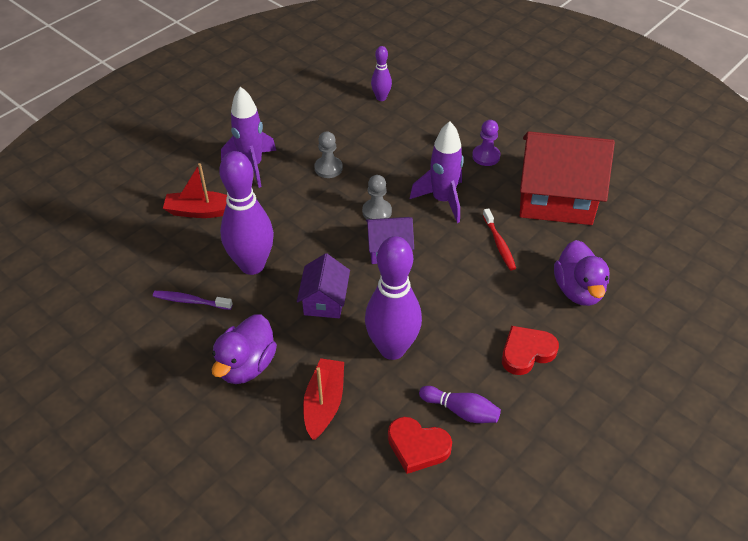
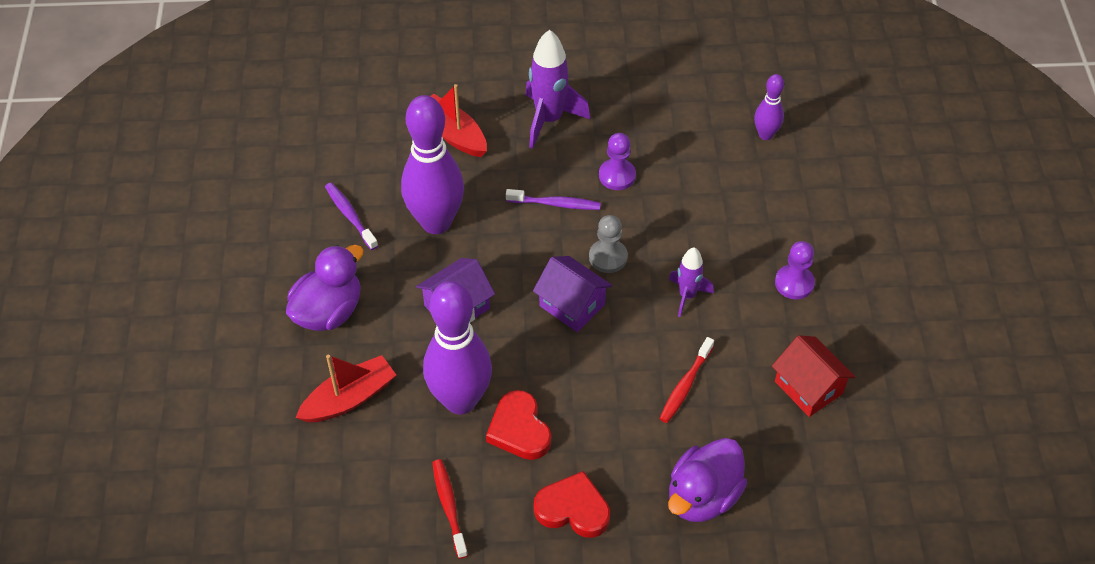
camera: 45 degrees right, 5 degrees up
(246, 365) = (328, 311): purple duck -> purple duck turned 150 degrees clockwise
(312, 205) = (556, 204): none -> purple toothbrush
(328, 168) = (617, 175): grey pawn -> purple pawn
(417, 447) = (377, 502): red heart -> red heart (519, 429)
(442, 200) = (687, 296): purple rocket -> purple rocket, size x0.59
(461, 411) = (449, 506): purple bowling pin -> red toothbrush
(556, 199) = (808, 387): red house -> red house, size x0.52

